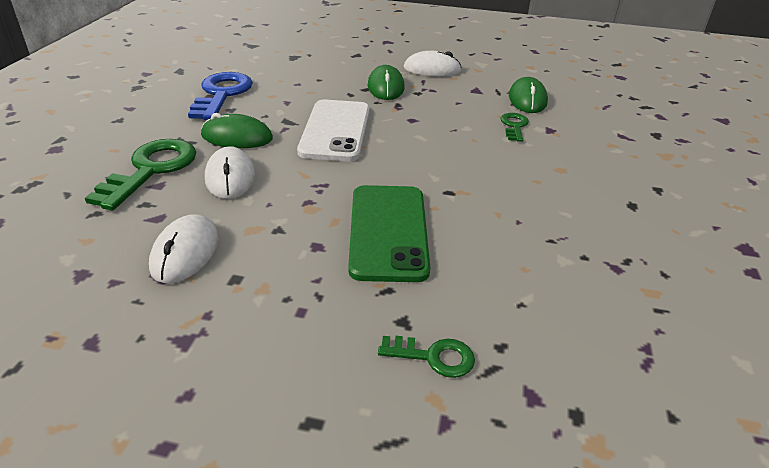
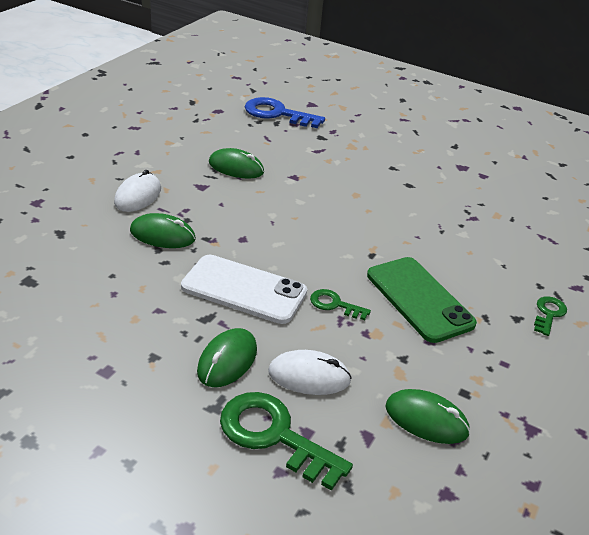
camera: 75 degrees left, 0 degrees up
(185, 252) = (426, 419): white mouse -> green mouse
(222, 94) = (107, 359): blue key -> blue key (277, 114)
(388, 232) = (419, 299): green phone -> green phone turned 45 degrees clockwise
(514, 126) = (281, 190): green key -> green key (334, 304)

